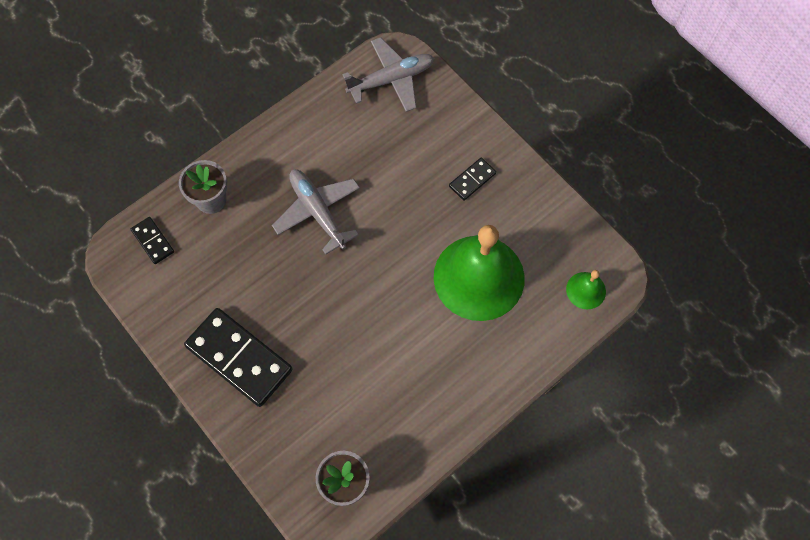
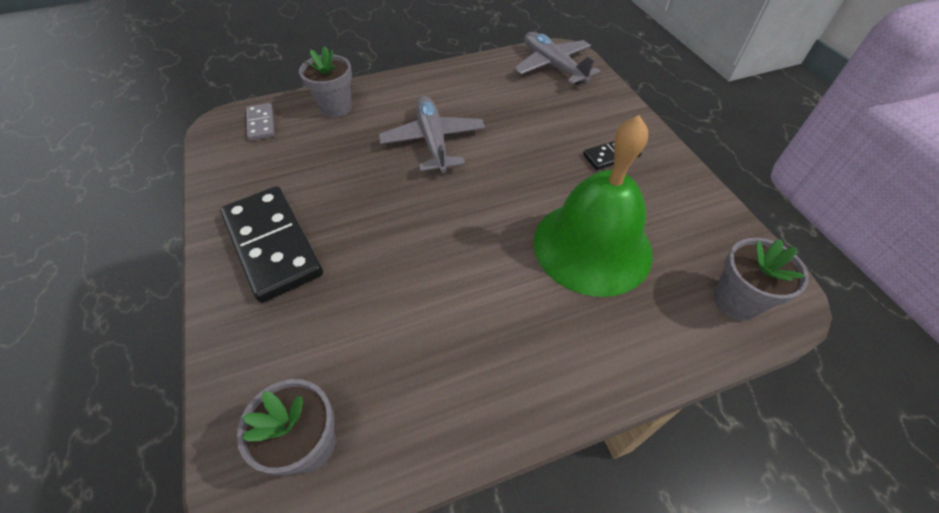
camera: 20 degrees right, 15 degrees down
(153, 241) = (261, 123): black domino -> grey domino
(392, 79) = (552, 66): grey plane -> grey plane turned 120 degrees counterclockwise
(586, 290) = (736, 301): green bell -> grey flower pot

